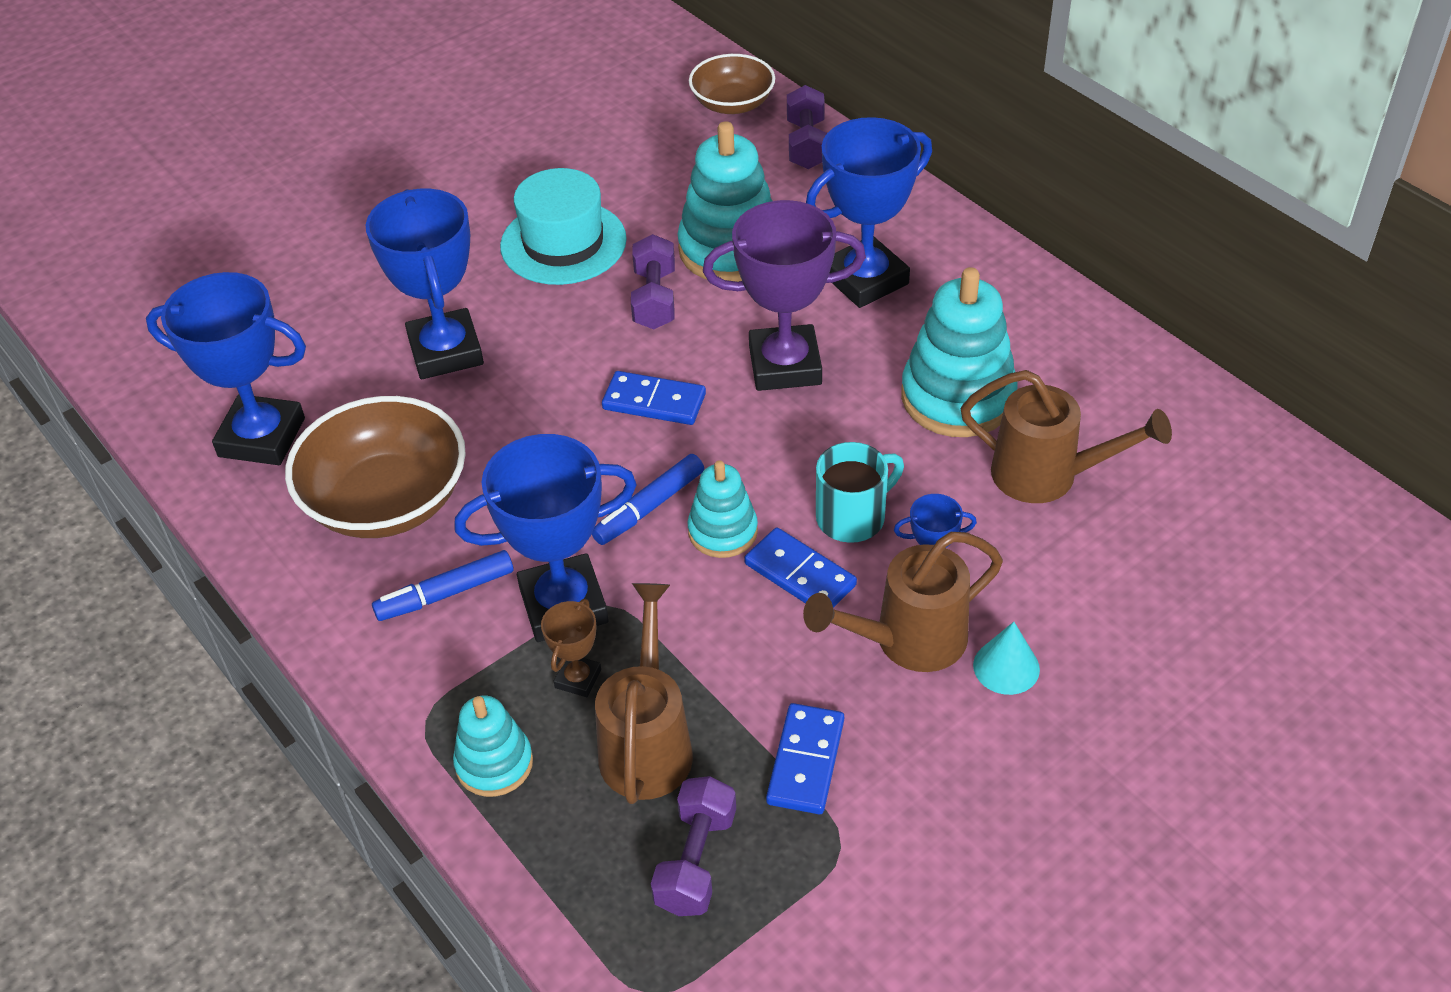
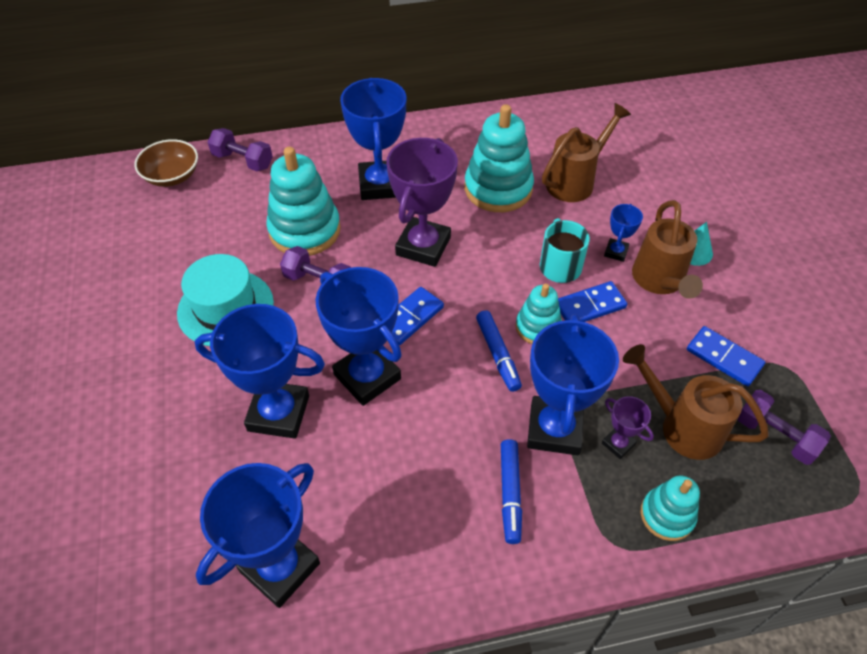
camera: 65 degrees left, 5 degrees up
(387, 500) = (402, 501): brown bowl -> none
(539, 401) = (367, 377): none -> blue trophy
(578, 679) = (618, 444): brown trophy -> purple trophy

